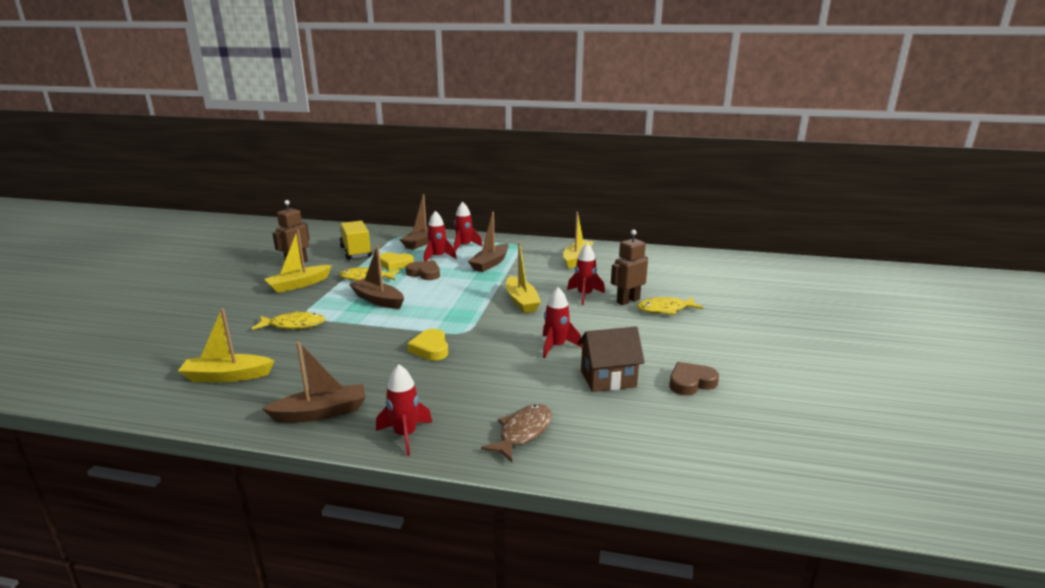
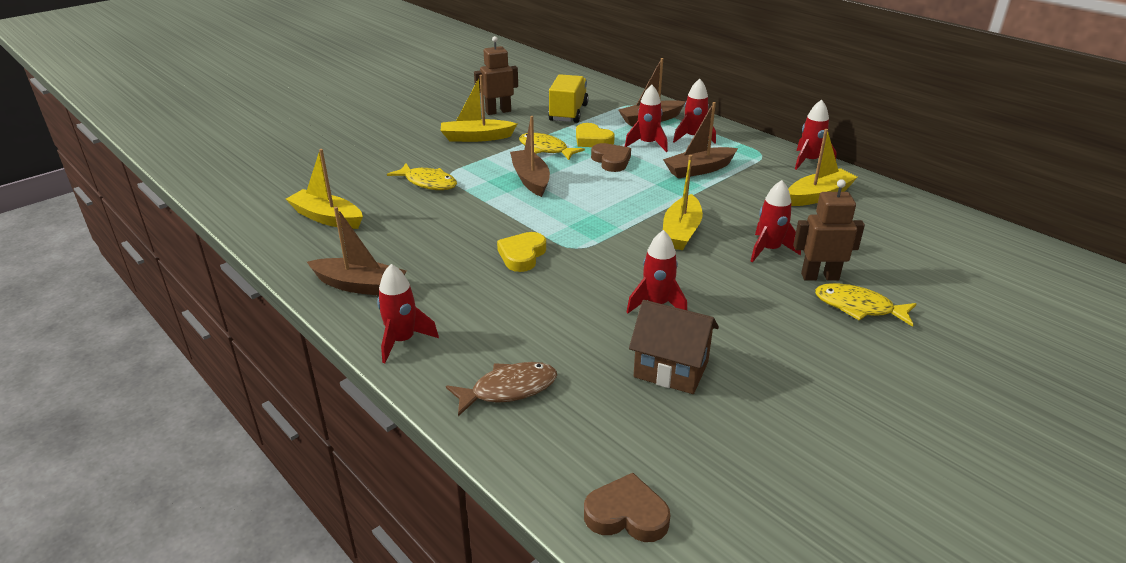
camera: 35 degrees right, 10 degrees up
(550, 242) = (809, 161): none -> red rocket
(691, 382) = (770, 419): brown heart -> brown heart (627, 514)

